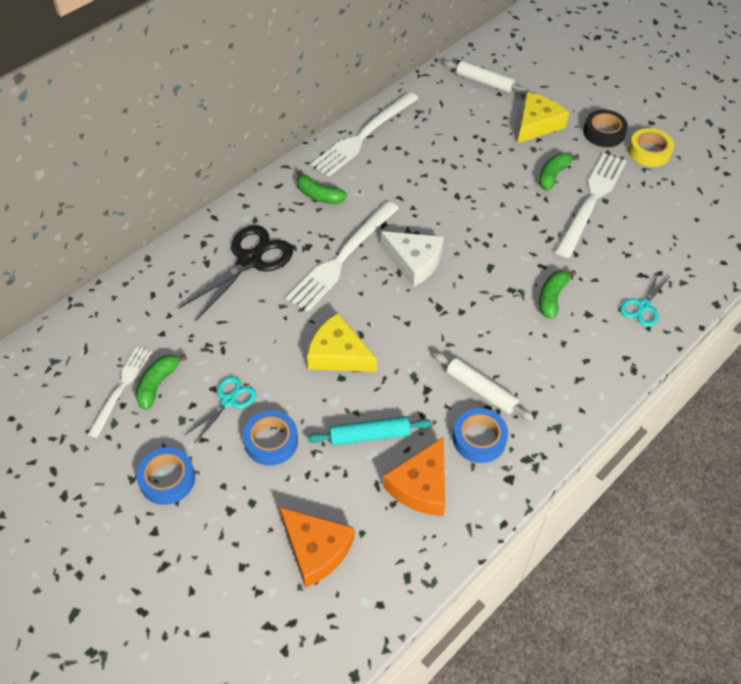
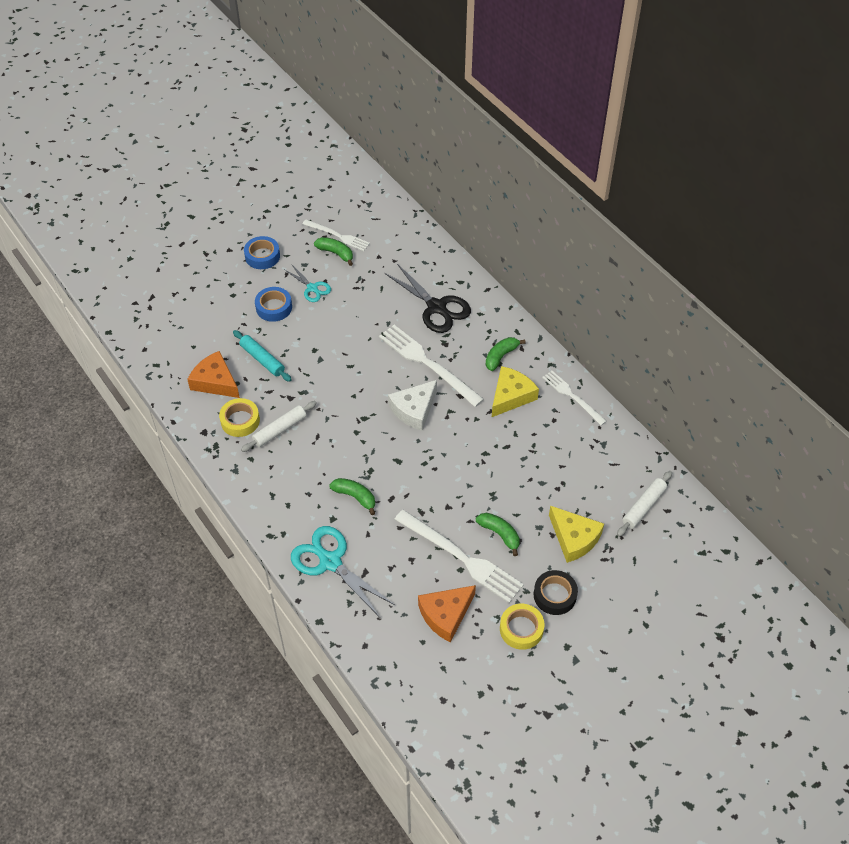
camera: 100 degrees right, 0 degrees up
(316, 549) = (190, 323): orange cheese -> orange cheese (445, 615)
(338, 354) = (335, 350): yellow cheese -> yellow cheese (511, 396)
(364, 136) = (572, 396): white fork -> white fork, size x0.61
(369, 435) = (262, 359): turquoise rolling pin -> turquoise rolling pin turned 45 degrees counterclockwise
(479, 439) = (240, 421): blue tape -> yellow tape
(643, 306) = (330, 562): turquoise scissors -> turquoise scissors, size x1.76

